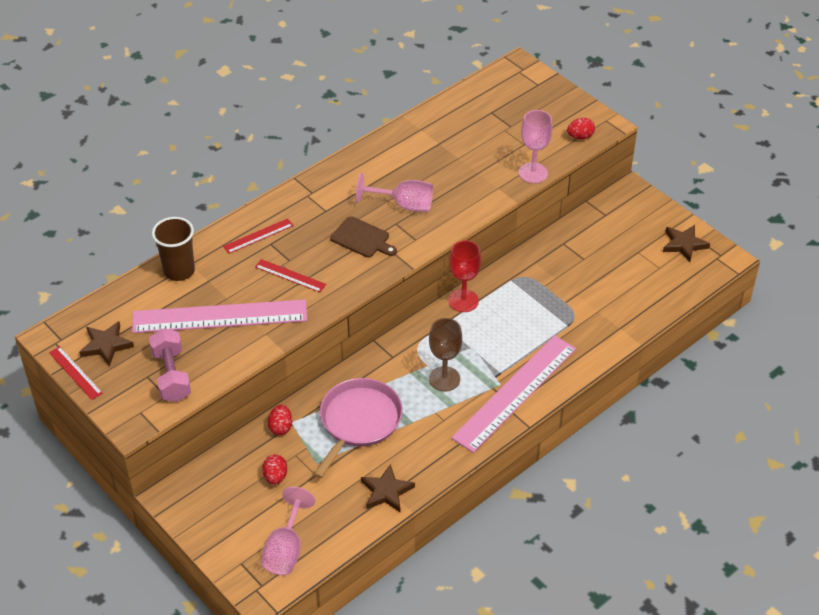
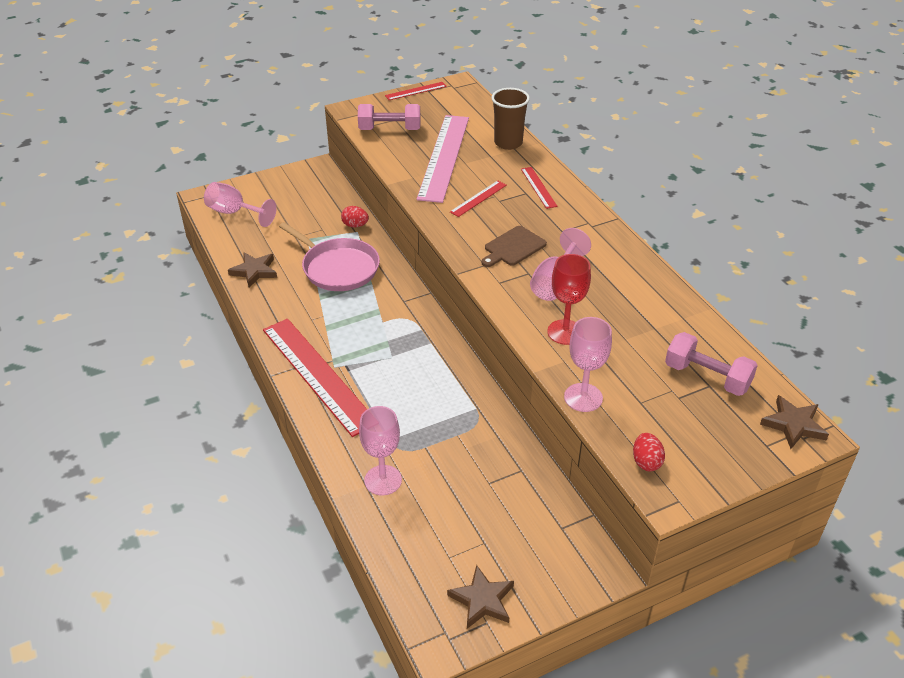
camera: 105 degrees right, 5 degrees down
(106, 345) = (437, 105): brown star -> brown star (793, 425)
(275, 477) = (306, 216): red egg -> none
(444, 379) = (360, 329): brown goblet -> none
(463, 301) = (458, 364): red goblet -> red goblet (565, 332)
(483, 114) = (707, 377): none -> pink dumbbell
(515, 393) = (317, 375): pink ruler -> red ruler
(610, 319) = (383, 480): none -> pink goblet

